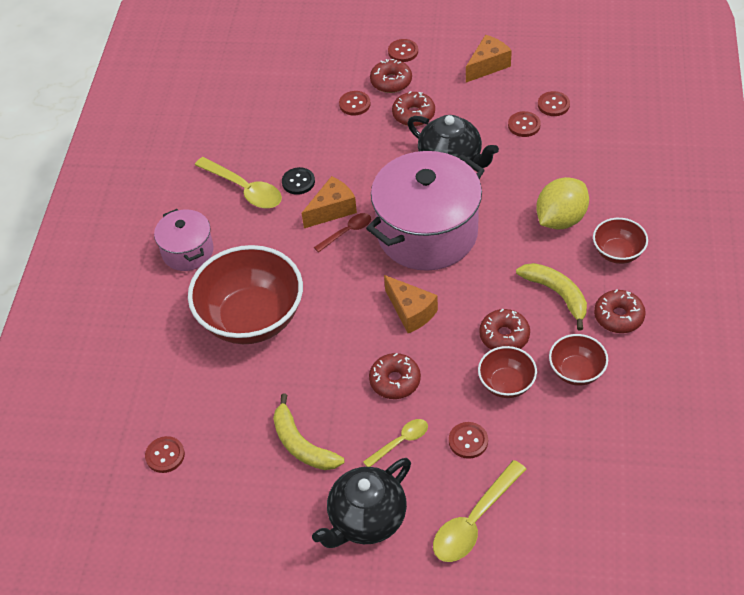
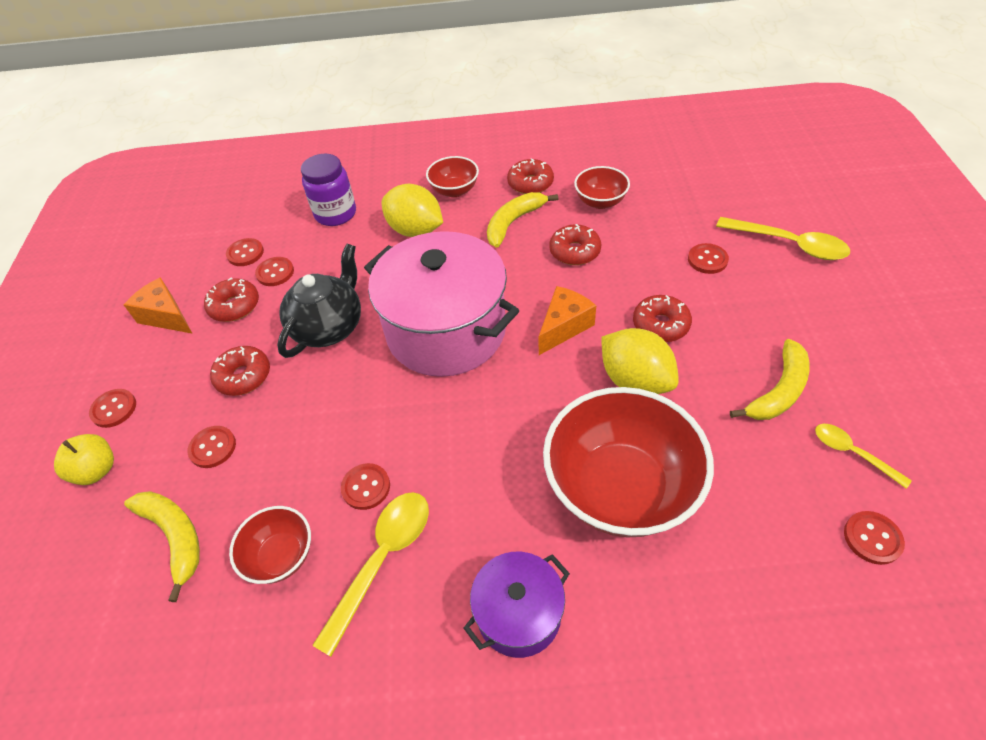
camera: 100 degrees left, 0 degrees up
(188, 251) = (518, 614): pink pot -> purple pot
(294, 94) = (175, 536): none -> yellow banana
(298, 182) = (366, 487): black button -> red button
(332, 210) = (417, 434): orange cheese -> none
(341, 349) = (635, 380): none -> yellow lemon
(347, 232) = (454, 410): red spoon -> none
(354, 52) = (96, 470): none -> yellow apple
(366, 519) = (835, 318): black teapot -> none
(391, 82) = (174, 412): red donut -> red donut (234, 306)
(400, 442) = (733, 308): yellow spoon -> yellow spoon (852, 453)
(506, 384) = (631, 243): red bowl -> red bowl (281, 556)
(597, 162) = (335, 214): none -> purple jar

